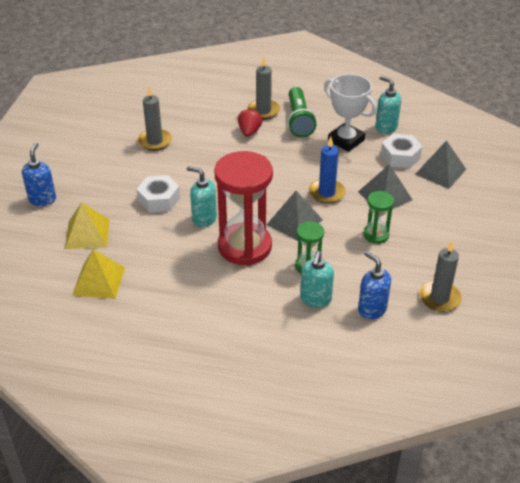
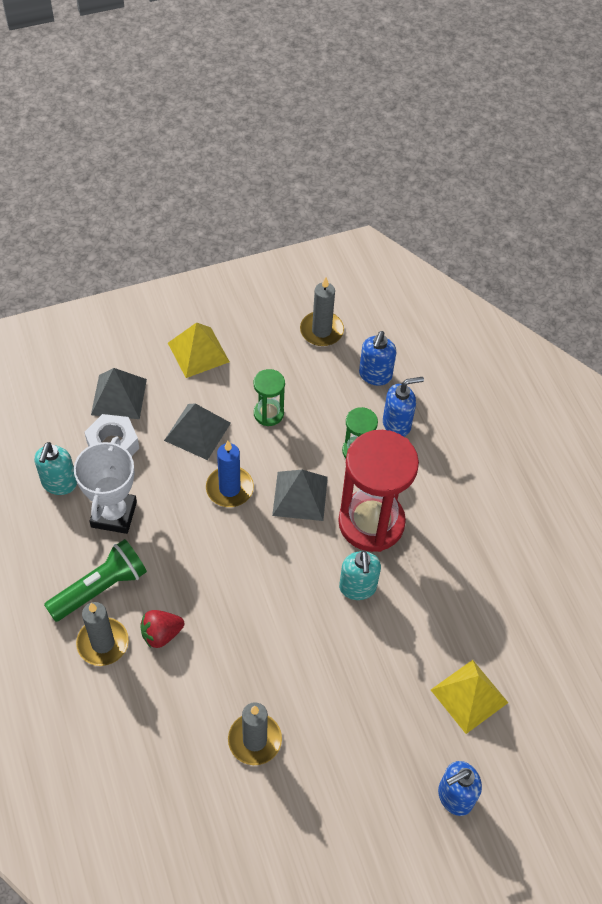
camera: 125 degrees left, 15 degrees up
(99, 281) = (522, 631): yellow pyramid -> yellow pyramid (198, 352)
(159, 199) = (360, 657): white nut -> none
(315, 299) = (397, 424): turquoise soap dispenser -> blue soap dispenser

